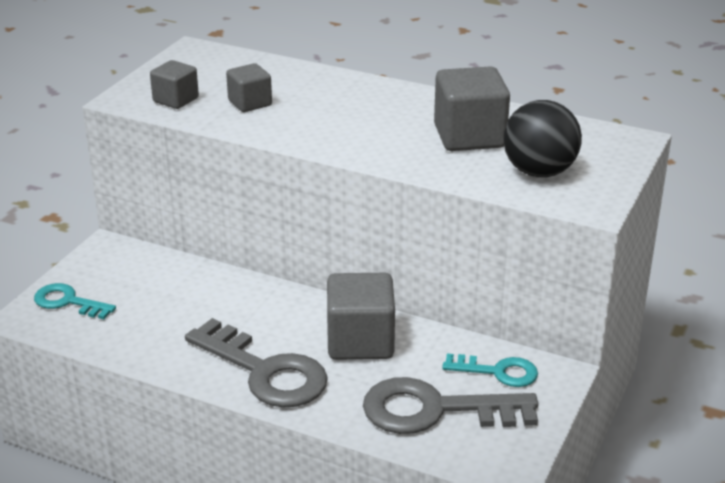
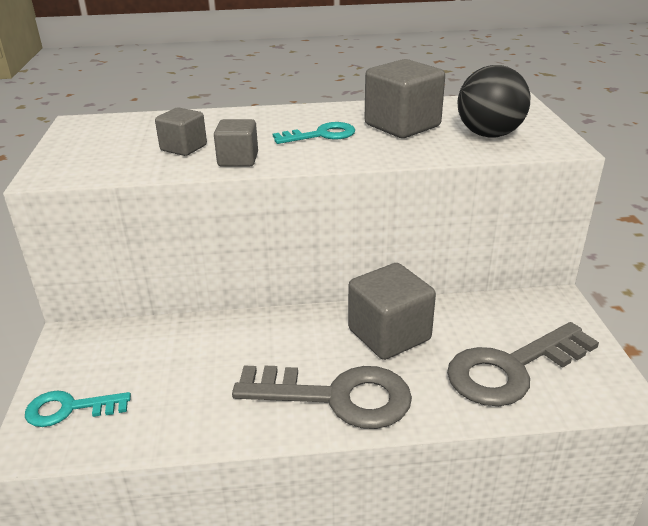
camera: 30 degrees left, 0 degrees up
(175, 100) = (105, 162): grey cube -> grey cube (238, 160)
(497, 372) = (517, 317): turquoise key -> turquoise key (321, 135)

